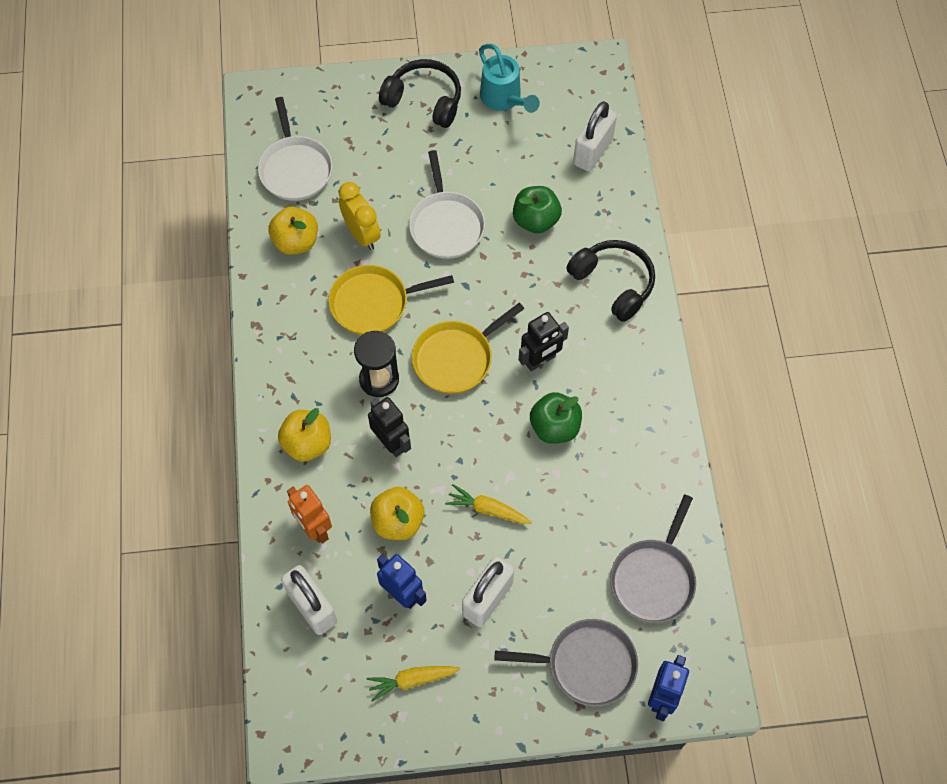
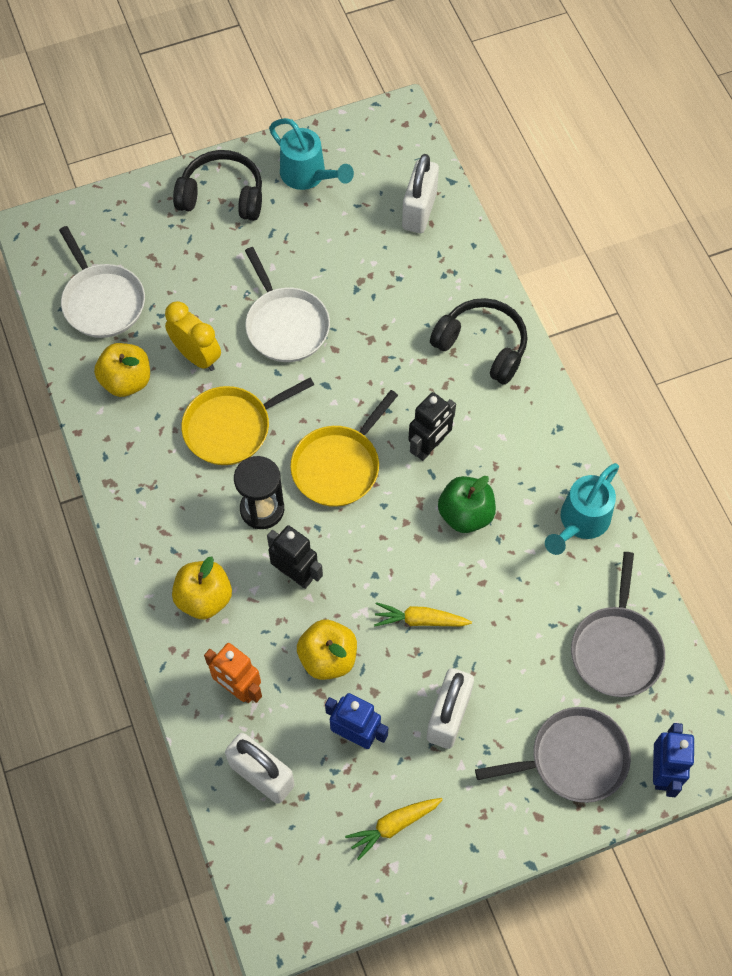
camera: 15 degrees left, 0 degrees up
(536, 220) = (380, 298): green apple -> none
(655, 459) = (580, 522): none -> turquoise watering can

